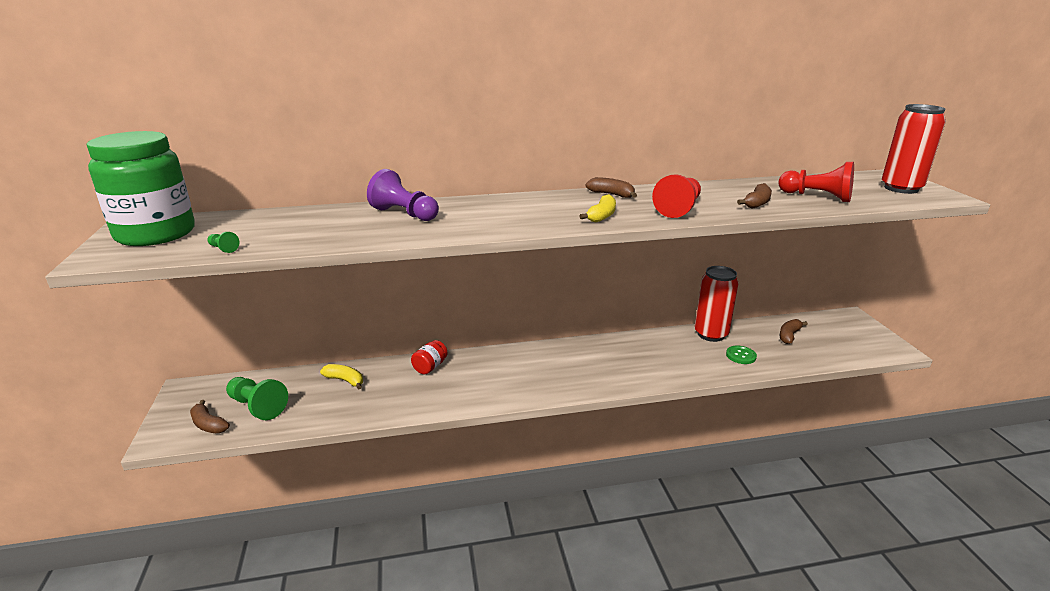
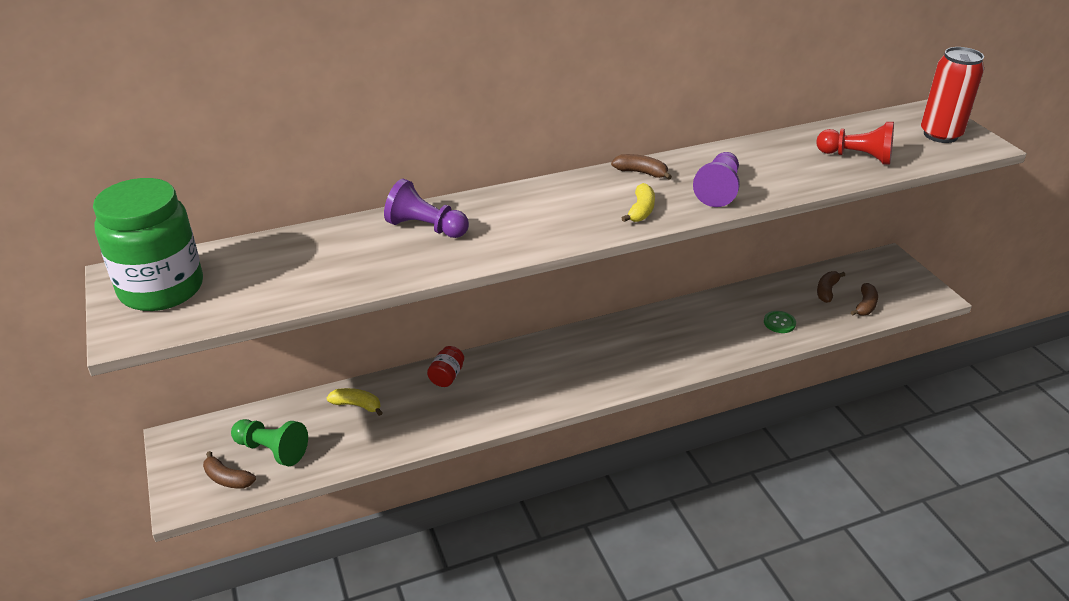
camera: 10 degrees left, 10 degrees up
(223, 249) = (256, 304): green pawn -> none
(679, 208) = (718, 190): red pawn -> purple pawn
(711, 334) = (744, 298): red can -> none
(757, 203) = (797, 173): brown banana -> brown banana (865, 305)

